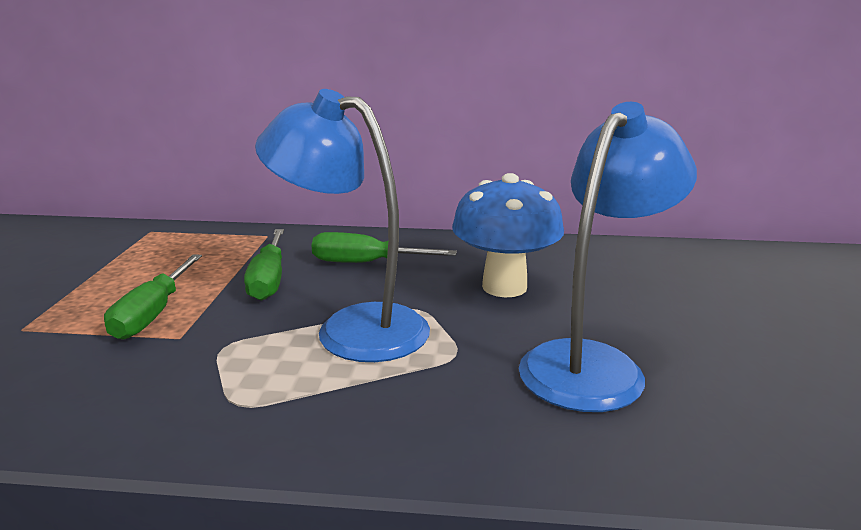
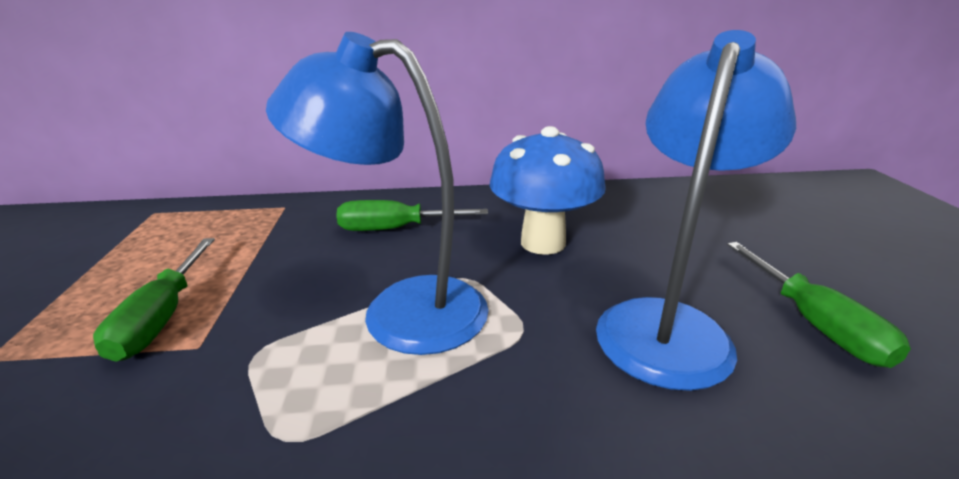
camera: 10 degrees left, 5 degrees up
(269, 280) = (295, 259): green screwdriver -> green screwdriver (814, 323)

